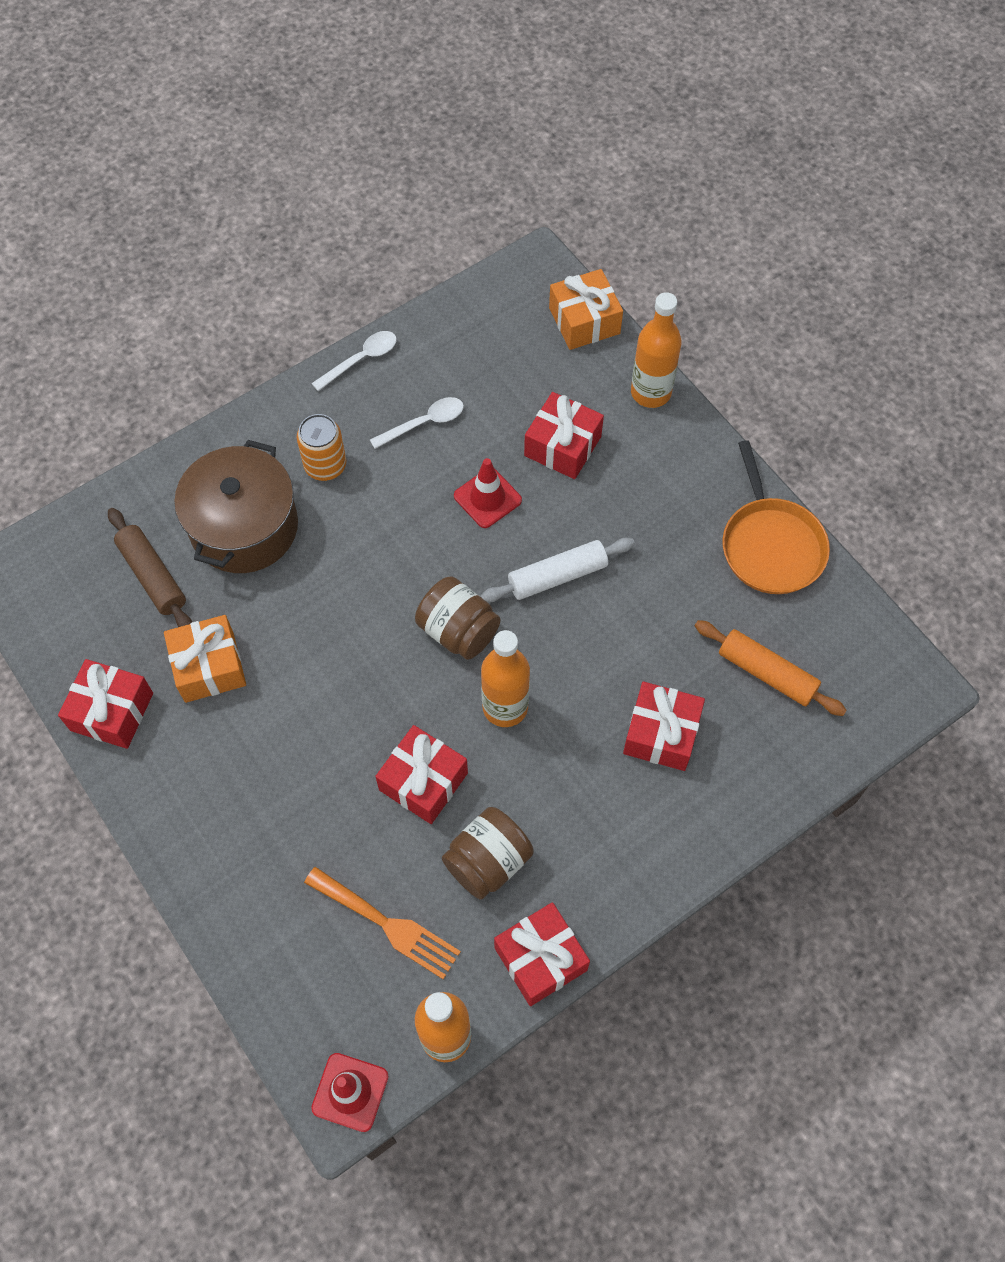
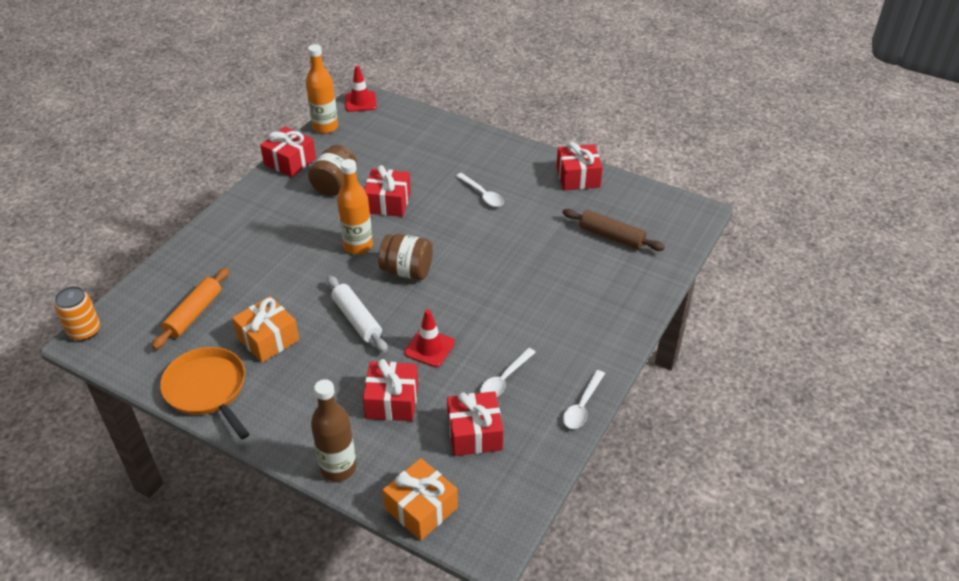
camera: 155 degrees right, 20 degrees down
(209, 667) = (542, 209): orange gift -> orange gift (268, 339)
(244, 527) = (579, 277): brown pot -> none
(275, 735) = (483, 195): none -> white spoon
(325, 465) = (554, 328): orange can -> orange can (84, 331)
(388, 925) = (374, 150): orange fork -> none
(557, 576) = (357, 319): white rolling pin -> white rolling pin turned 75 degrees counterclockwise
(651, 392) = (338, 467): orange bottle -> brown bottle
(661, 734) = (255, 263): red gift -> red gift (474, 433)
(767, 673) = (194, 314): orange rolling pin -> orange rolling pin turned 75 degrees counterclockwise

